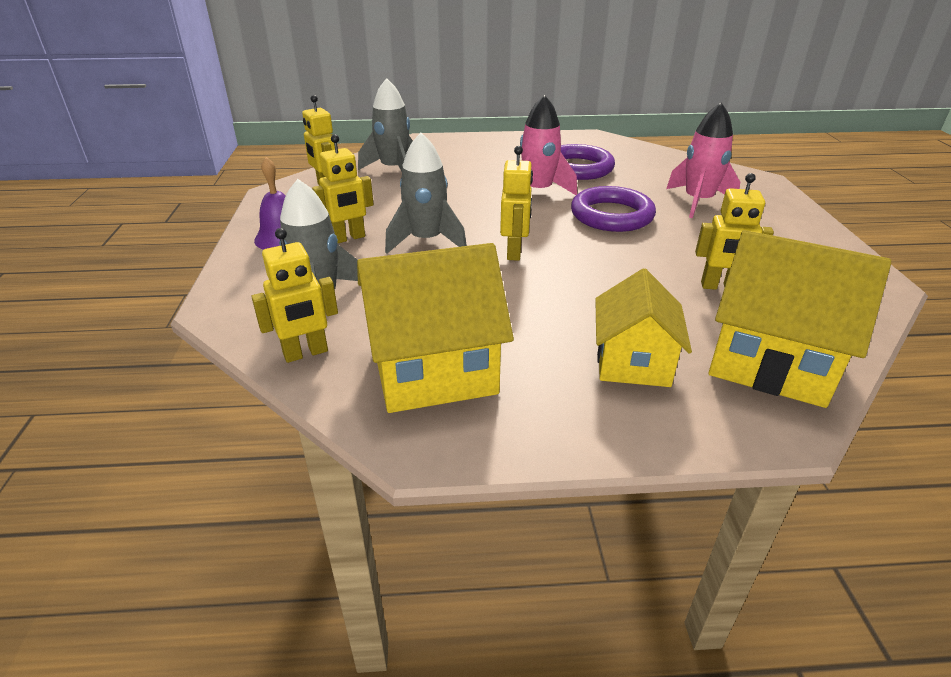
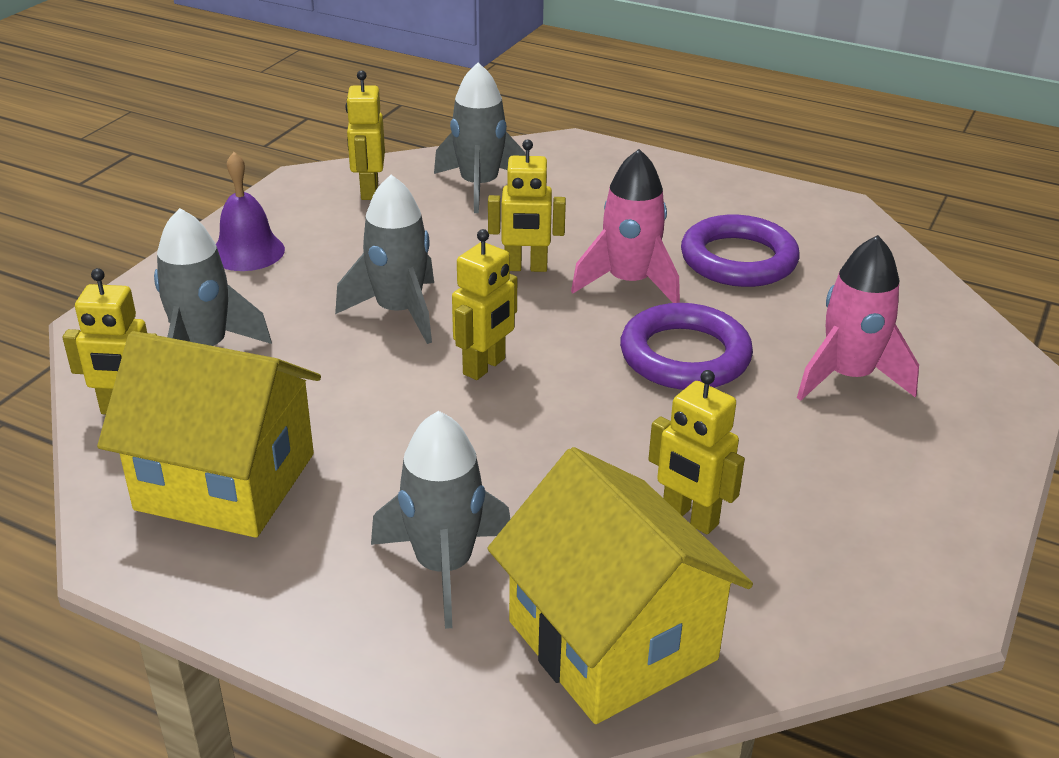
camera: 30 degrees right, 0 degrees up
(348, 238) = (316, 277): yellow robot -> yellow robot (525, 268)
(633, 362) = (444, 566): yellow house -> grey rocket

